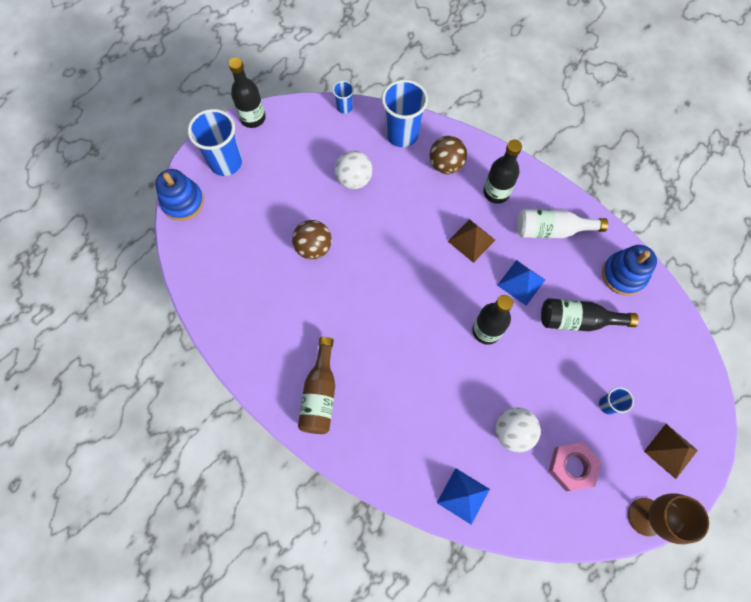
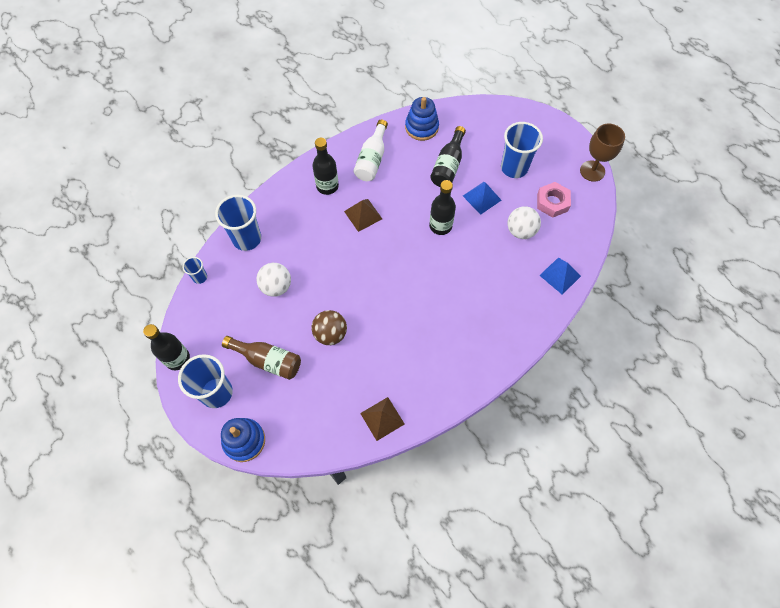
camera: 75 degrees left, 5 degrees down
(320, 394) = (461, 357): brown bottle -> brown bottle (268, 360)
(446, 165) = (289, 214): brown ball -> none
(521, 282) = (408, 192): blue pyramid -> blue pyramid (481, 198)
(608, 405) = (514, 168): blue cup -> blue cup, size x2.01
(670, 450) = (552, 143): brown pyramid -> brown pyramid (382, 418)

